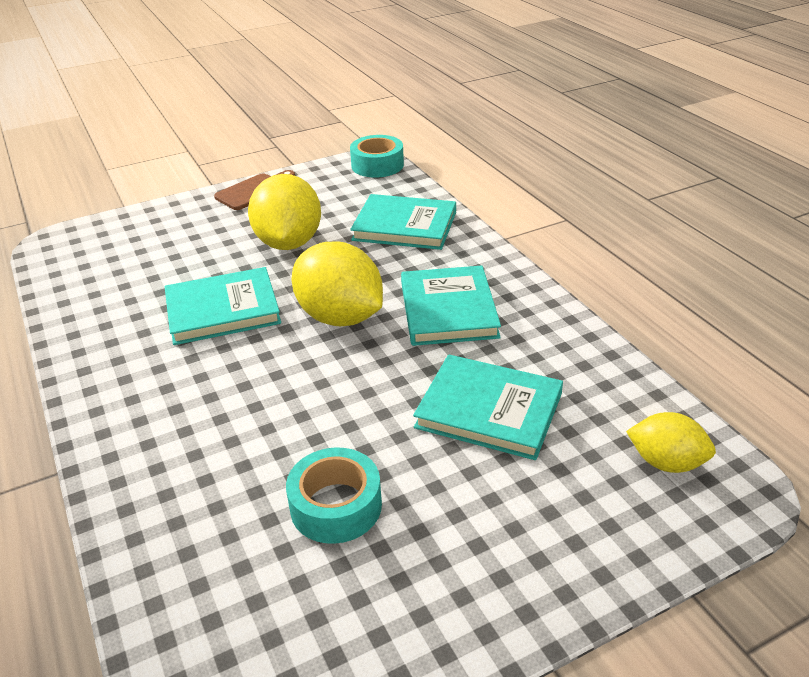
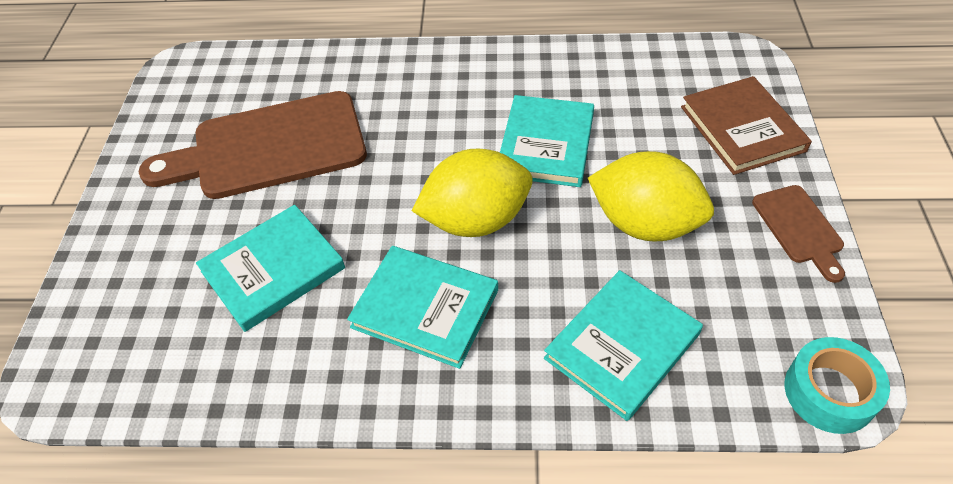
camera: 120 degrees right, 15 degrees up
(156, 227) = (742, 129): none -> brown book
(336, 506) = (269, 148): turquoise tape -> brown cutting board
(666, 462) = (118, 356): yellow lemon -> none

